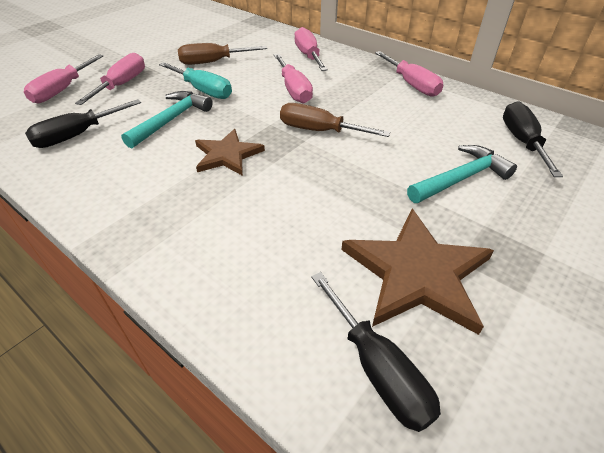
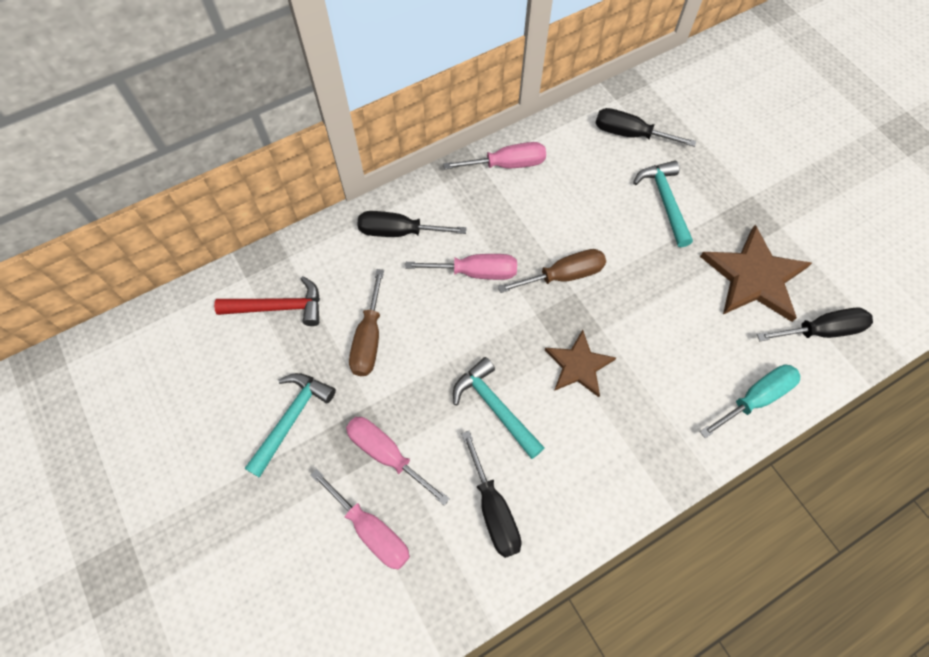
camera: 70 degrees left, 20 degrees up
(144, 50) = (292, 418): none -> turquoise hammer
(203, 90) = (440, 363): turquoise screwdriver -> turquoise screwdriver (755, 398)
(223, 32) = (279, 307): none -> red hammer
(308, 56) = (399, 232): pink screwdriver -> black screwdriver
(319, 131) = (563, 275): brown screwdriver -> brown screwdriver turned 150 degrees counterclockwise

